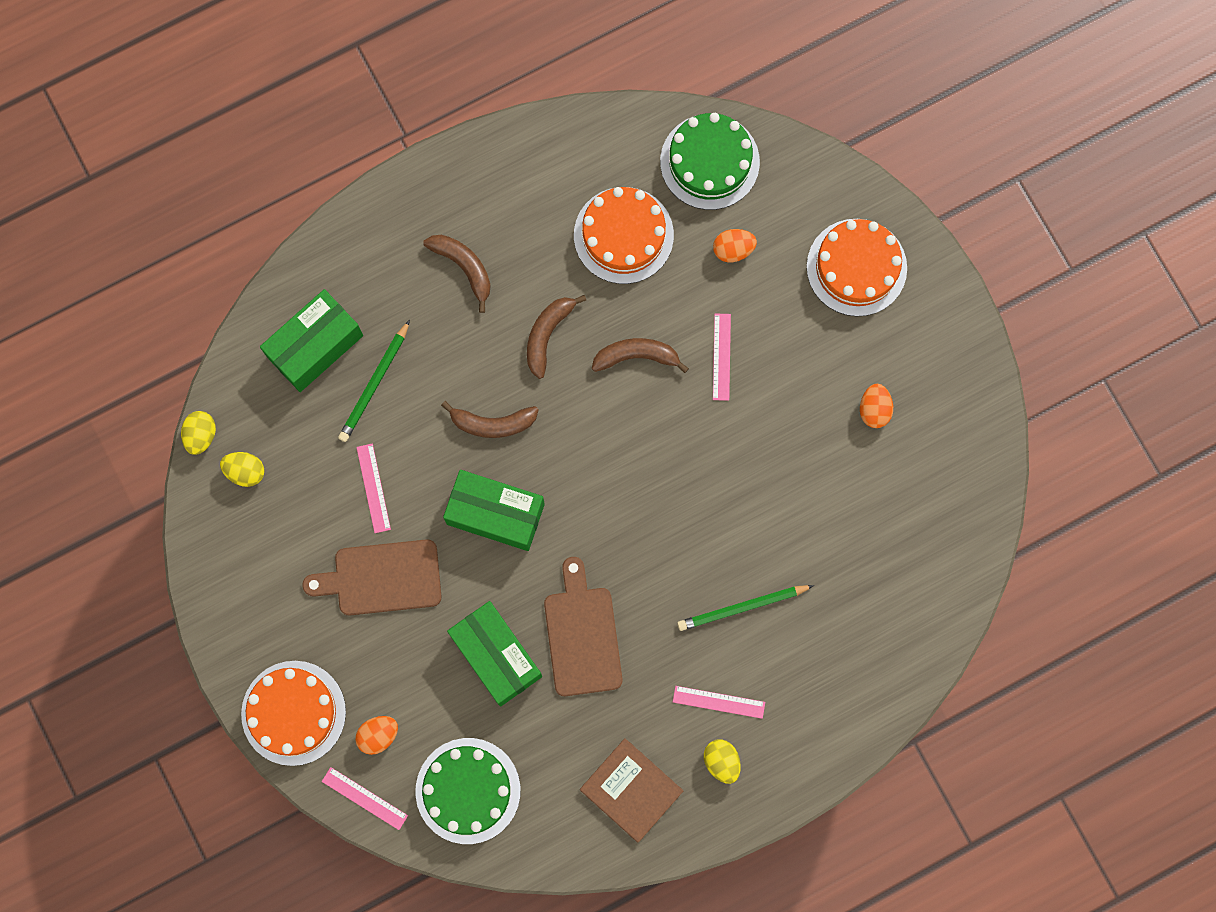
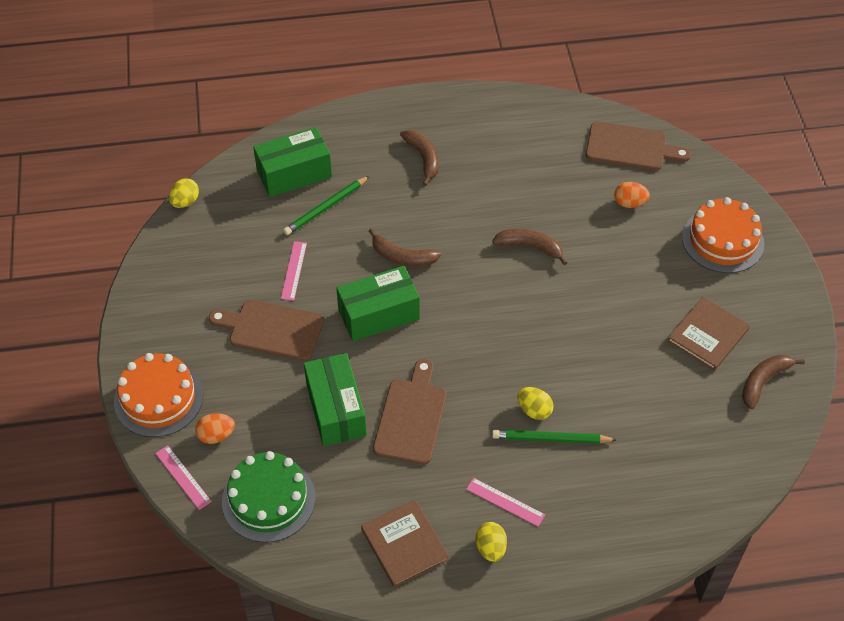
camera: 20 degrees right, 25 degrees down
(245, 471) = (205, 232): yellow egg -> yellow egg (534, 410)
(495, 514) = (378, 314): green box -> green box turned 60 degrees counterclockwise
(547, 335) = (467, 215): brown banana -> brown banana (763, 381)
(623, 235) = (549, 172): orange cake -> none
(709, 162) = (630, 147): green cake -> brown cutting board
(721, 357) = (596, 266): pink ruler -> none
(874, 409) = (707, 335): orange egg -> brown book

